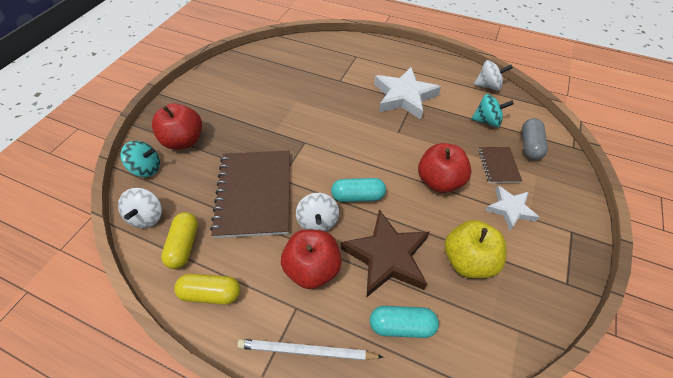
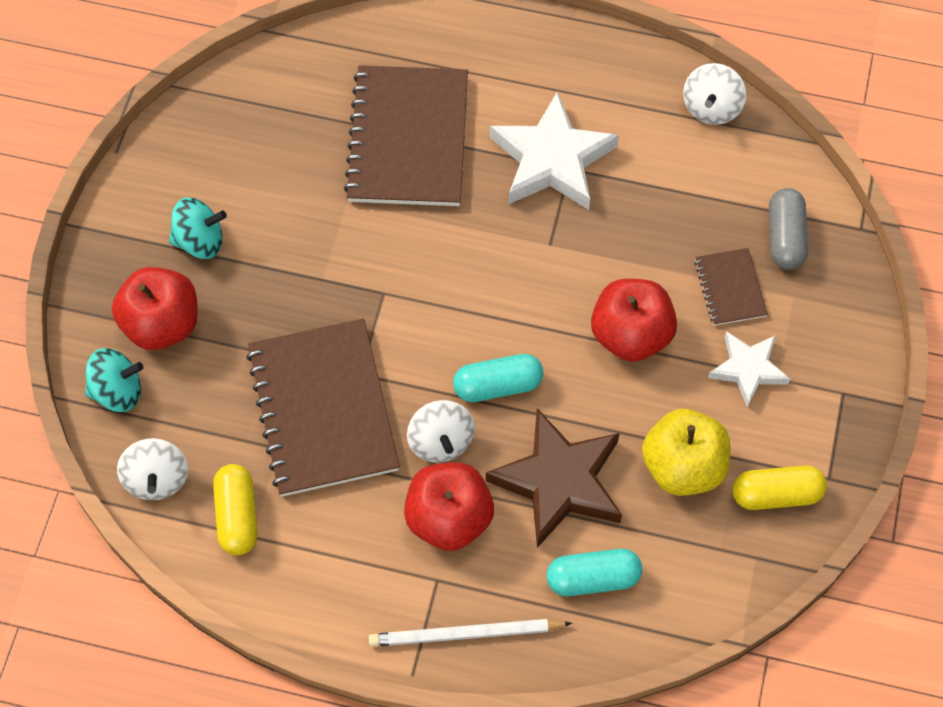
camera: 10 degrees left, 10 degrees up
(211, 293) = (306, 581): yellow capsule -> yellow capsule (776, 494)
(333, 80) = (408, 139): none -> brown notebook
(487, 121) = (709, 194): turquoise spinning top -> turquoise spinning top (200, 241)
(488, 86) = (711, 107): white spinning top -> white spinning top turned 120 degrees clockwise

